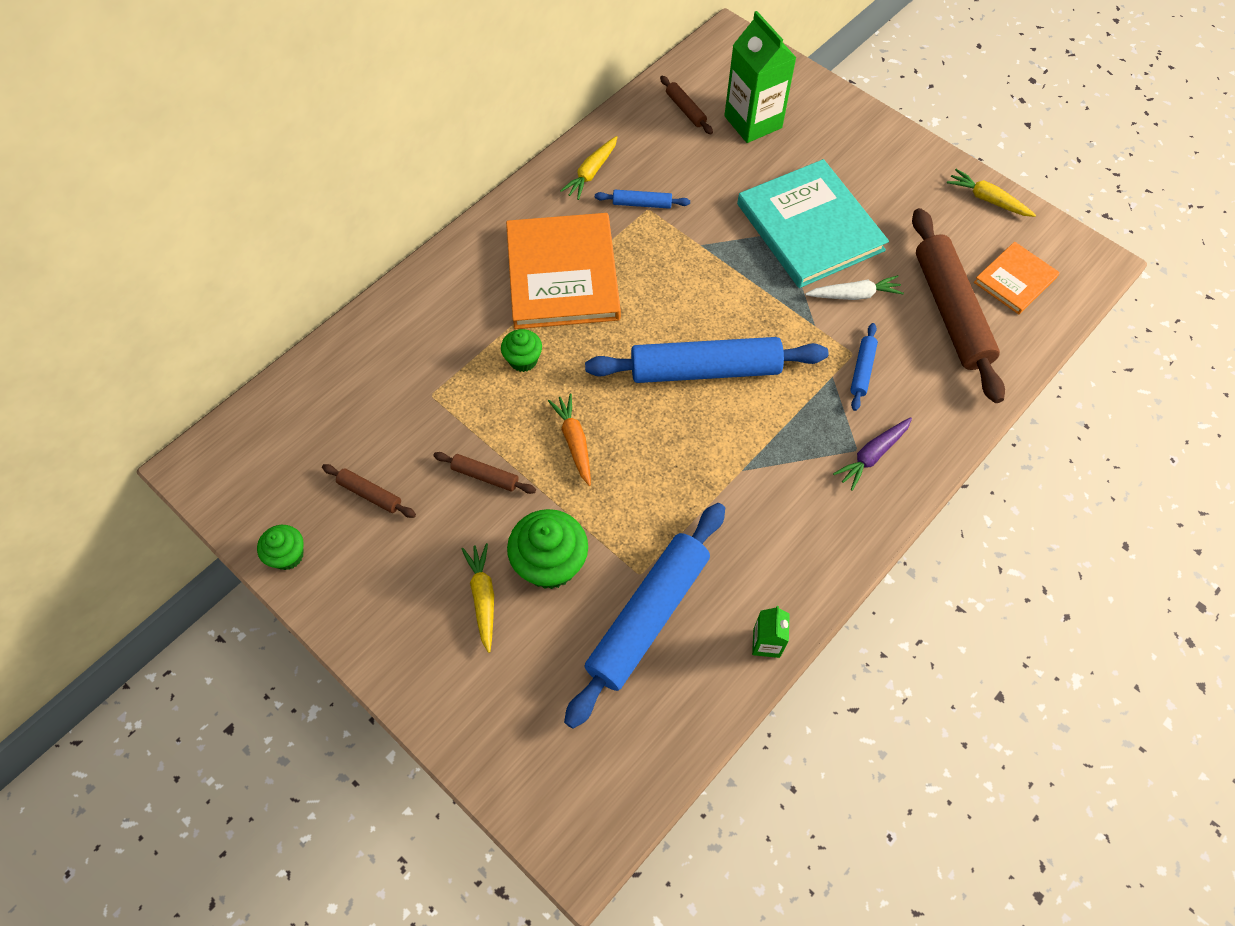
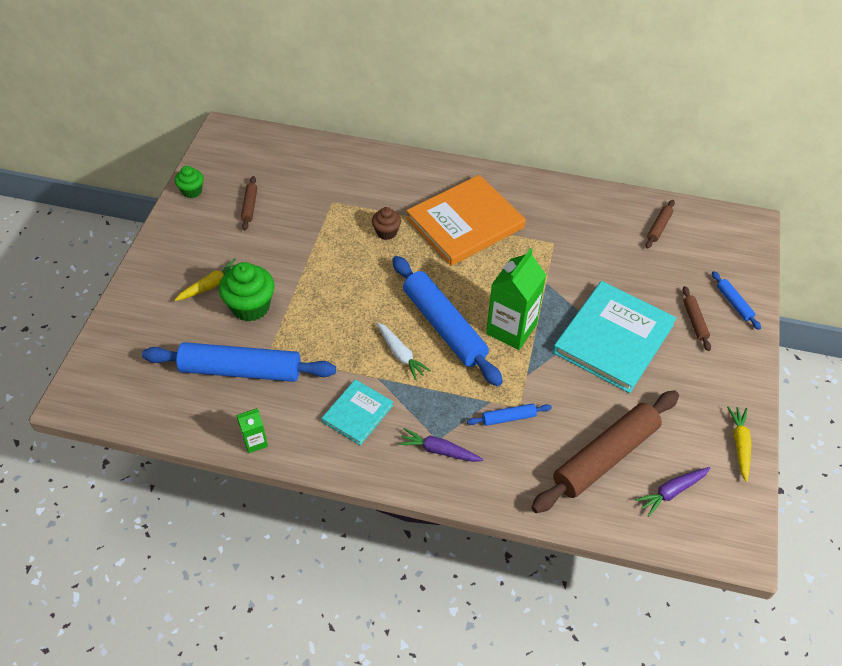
camera: 60 degrees right, 10 degrees down
(485, 476) = (292, 251): brown rolling pin -> brown rolling pin (694, 321)
(523, 360) = (386, 232): green cupcake -> brown cupcake
(574, 442) = (343, 282): orange carrot -> none
(591, 172) = (559, 202): yellow carrot -> none
(642, 204) = (555, 238): blue rolling pin -> blue rolling pin (734, 303)
(753, 122) = (682, 268): green carton -> green carton (511, 329)
(781, 513) = (357, 413): none -> turquoise book
(854, 295) = (572, 388): white carrot -> white carrot (400, 354)
(1015, 280) = (672, 492): orange book -> purple carrot

